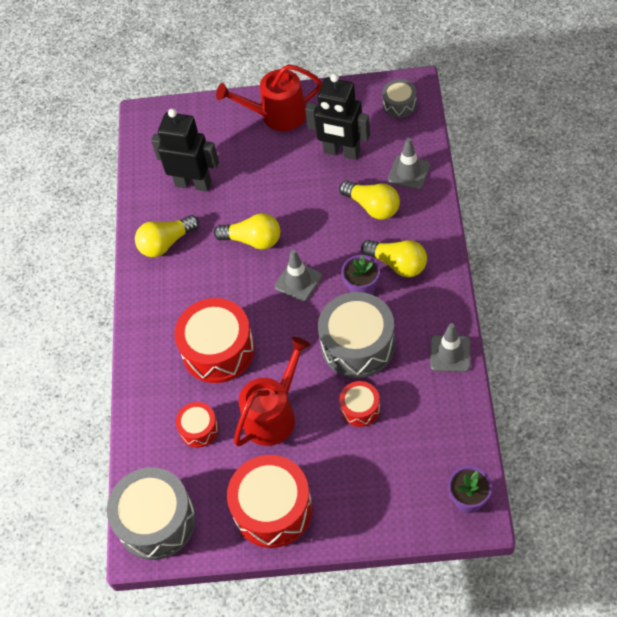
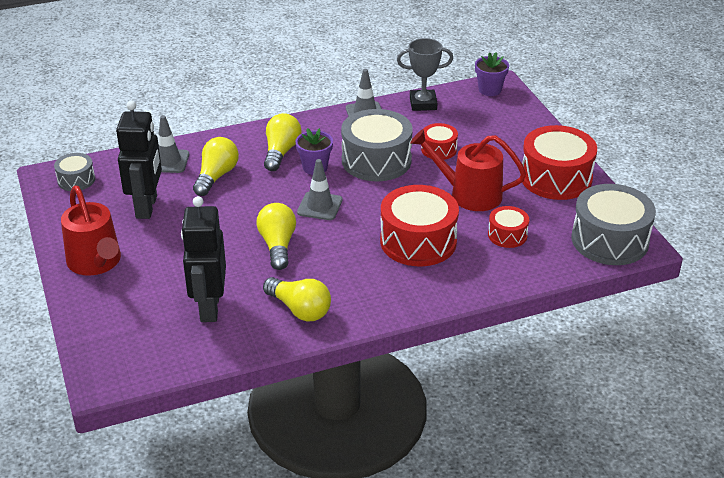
camera: 115 degrees left, 20 degrees down
(456, 417) = (423, 103): none -> grey trophy

